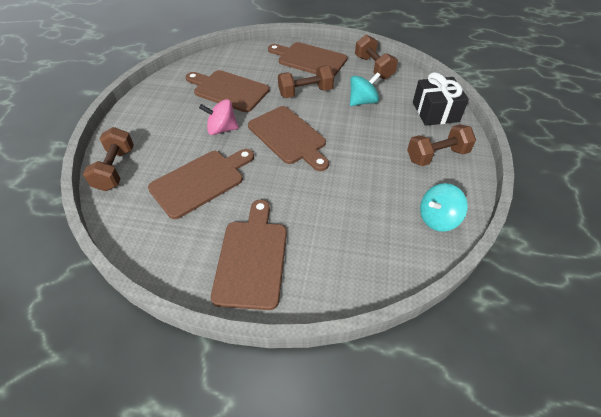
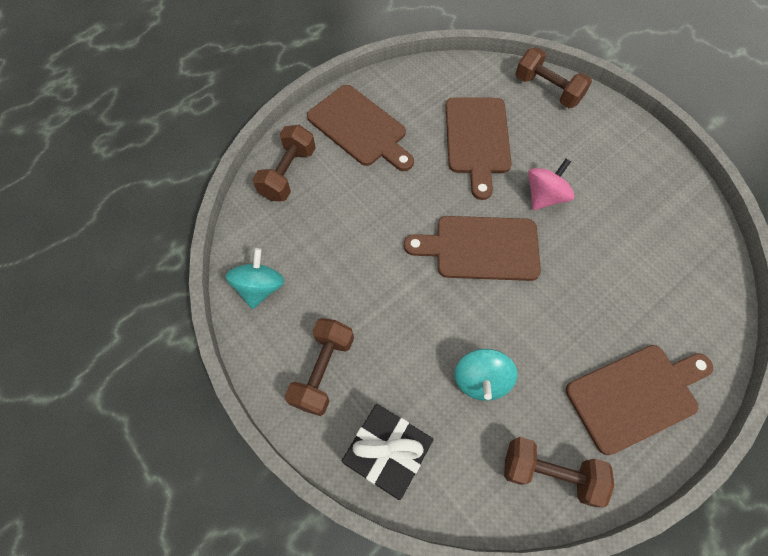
camera: 130 degrees right, 15 degrees up
(228, 90) = (621, 244): brown cutting board -> none
(305, 92) = (553, 327): brown dumbbell -> brown dumbbell (288, 173)

